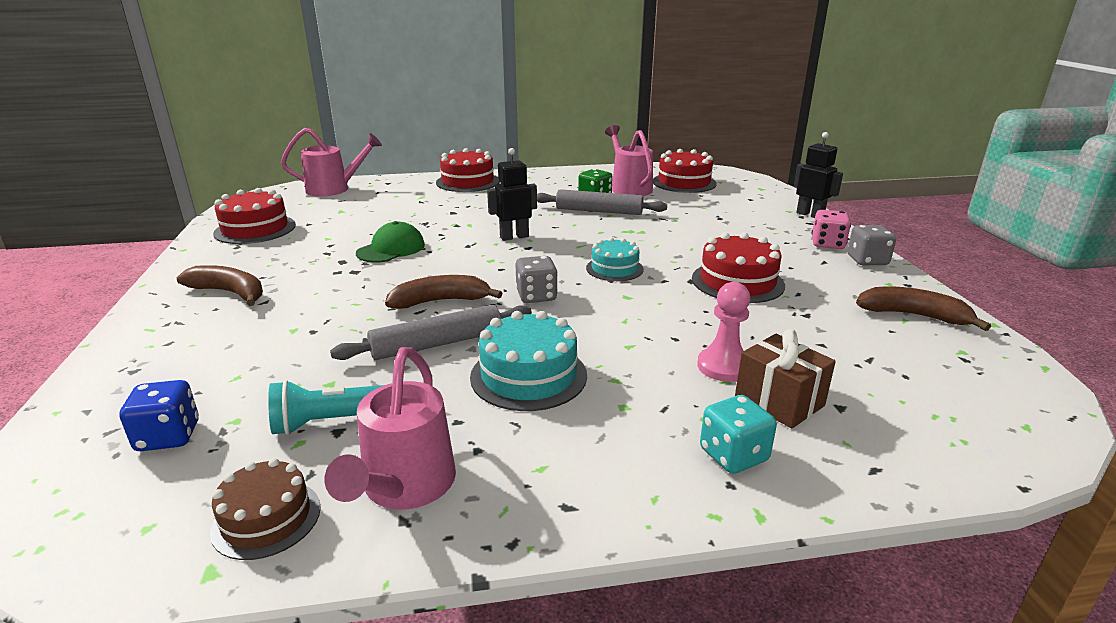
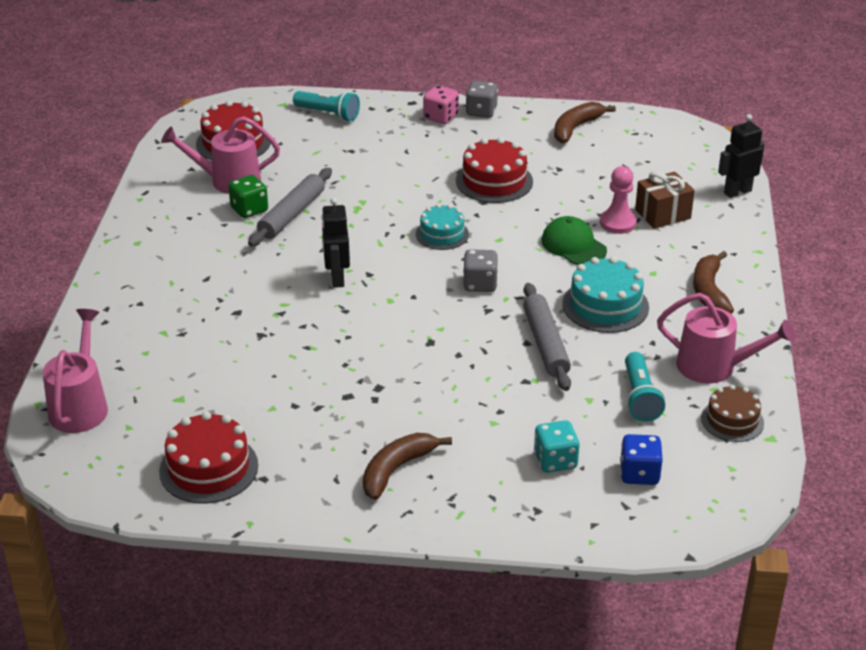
camera: 75 degrees left, 10 degrees up
(391, 249) = (330, 361): green cap -> green cap (573, 245)
(441, 301) = (469, 337): brown banana -> brown banana (709, 291)
(467, 182) = (126, 291): red cake -> none
(733, 455) = (710, 245): turquoise dice -> turquoise dice (555, 461)
(767, 203) = (328, 114): none -> turquoise flashlight
(810, 215) = (370, 102): black robot -> black robot (737, 192)

